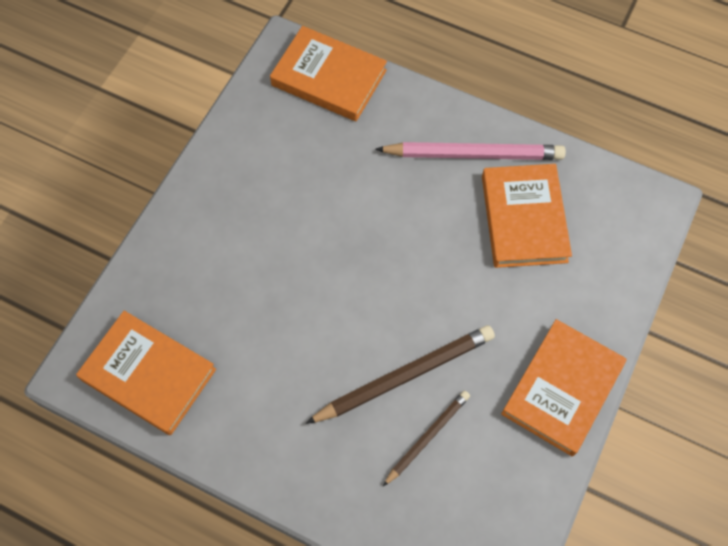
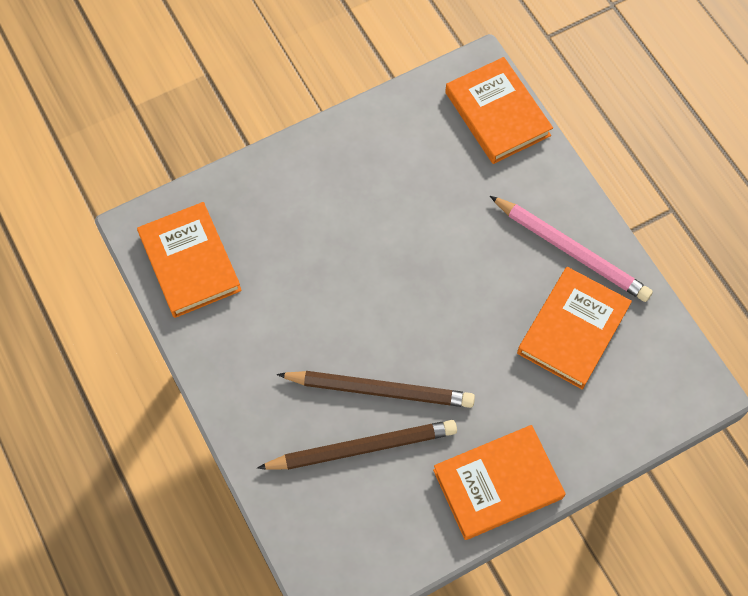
camera: 35 degrees right, 0 degrees up
(428, 437) = (362, 448): brown pencil -> brown pencil, size x1.68

